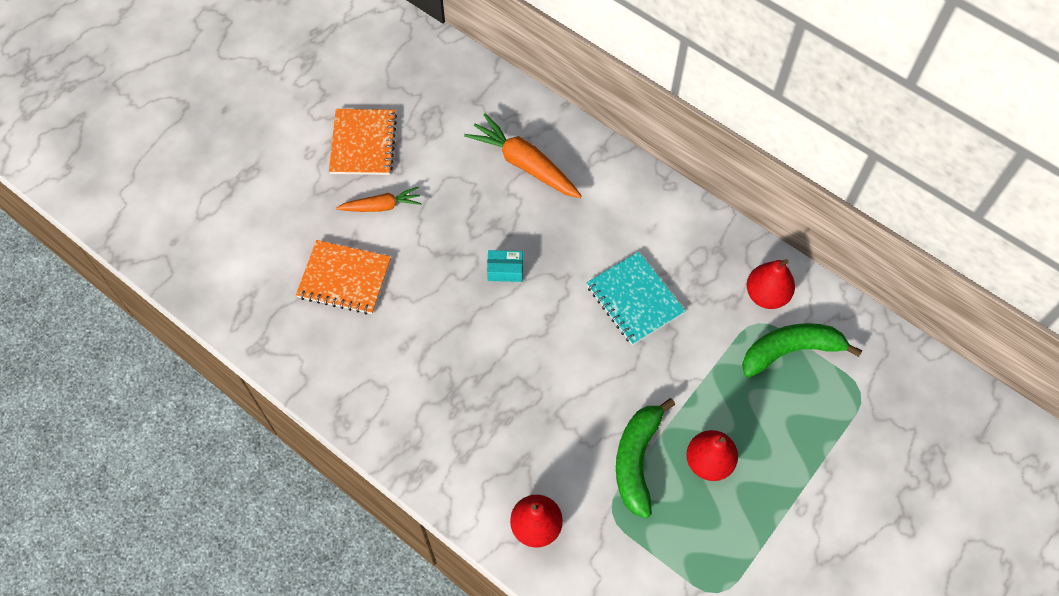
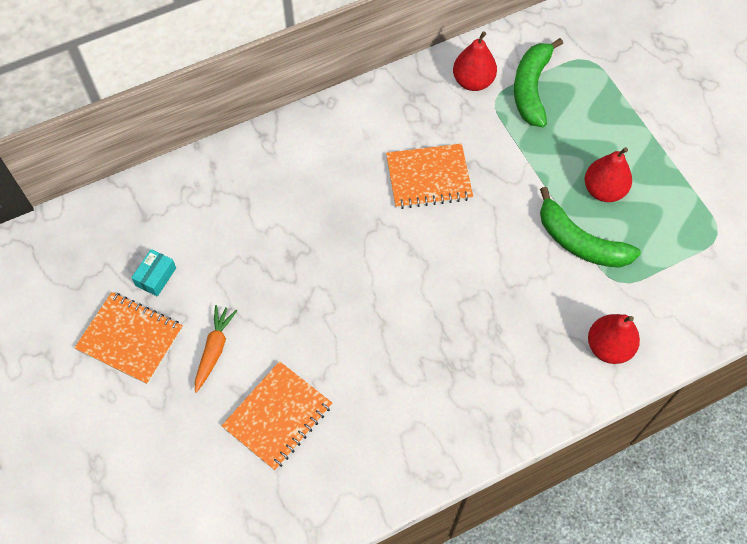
camera: 65 degrees left, 0 degrees up
(505, 270) = (345, 268): turquoise box -> turquoise box (156, 277)
(524, 164) = (241, 205): orange carrot -> none
(635, 299) = (428, 177): turquoise notebook -> orange notebook

